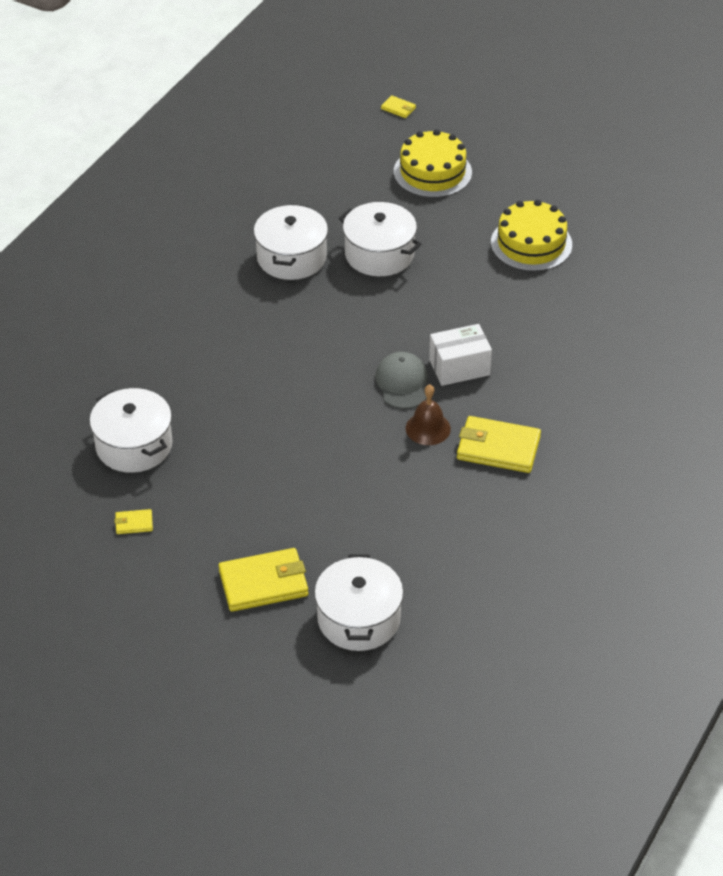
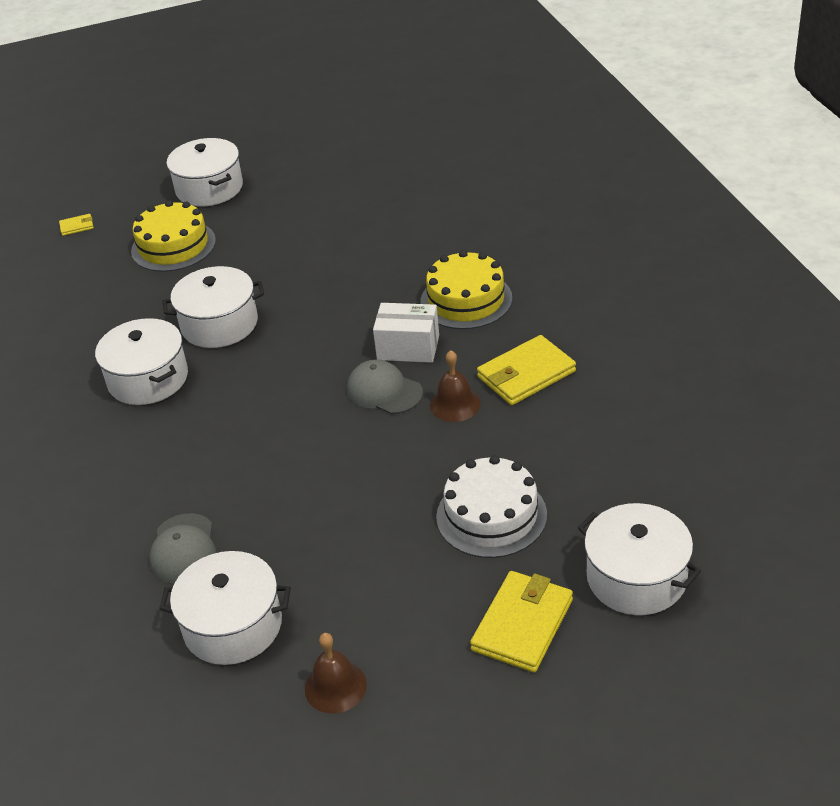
camera: 45 degrees left, 5 degrees down
(134, 523) = (335, 687): yellow wallet -> brown bell
(169, 380) = (183, 549): none -> grey cap
(342, 512) = (491, 515): none -> white cake
(459, 367) = (408, 347): white box -> white box turned 75 degrees clockwise
(515, 144) = (209, 188): none -> white pot
(531, 244) = (325, 236): yellow cake -> yellow cake (466, 300)

